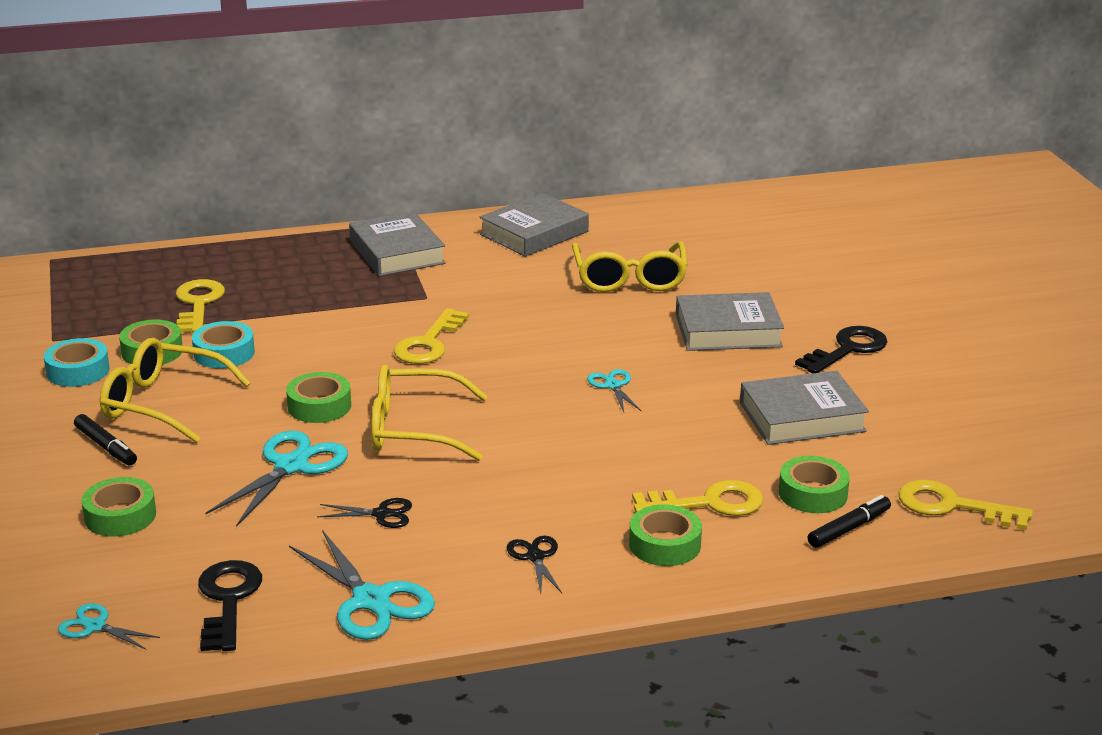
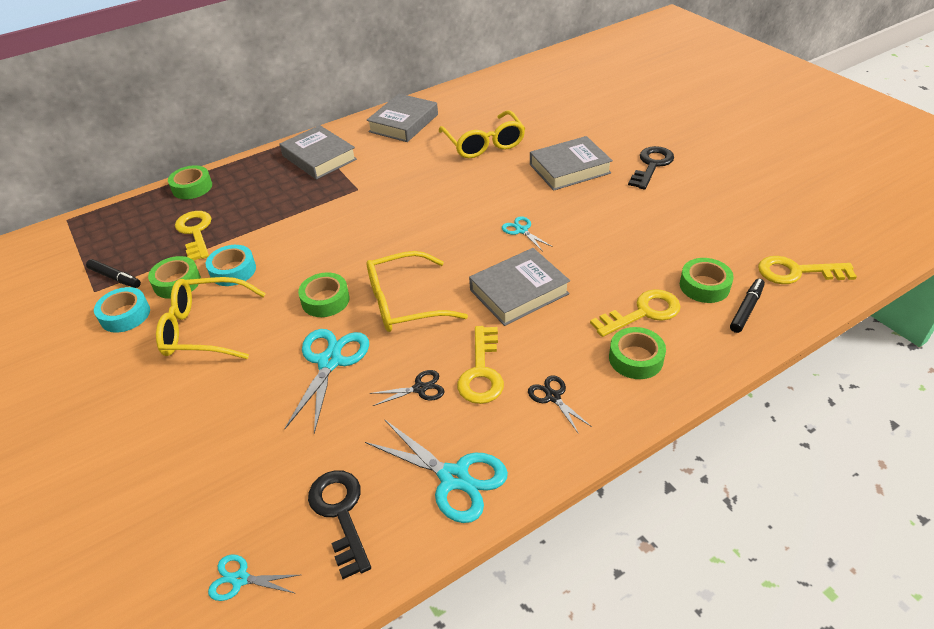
camera: 15 degrees left, 15 degrees up
(106, 447) = (176, 382): black marker -> black marker (115, 278)
(120, 516) = (214, 450): green tape -> green tape (192, 187)
(428, 343) = (378, 226): yellow key -> yellow key (481, 371)
(802, 417) = (657, 225): grey book -> grey book (519, 292)

